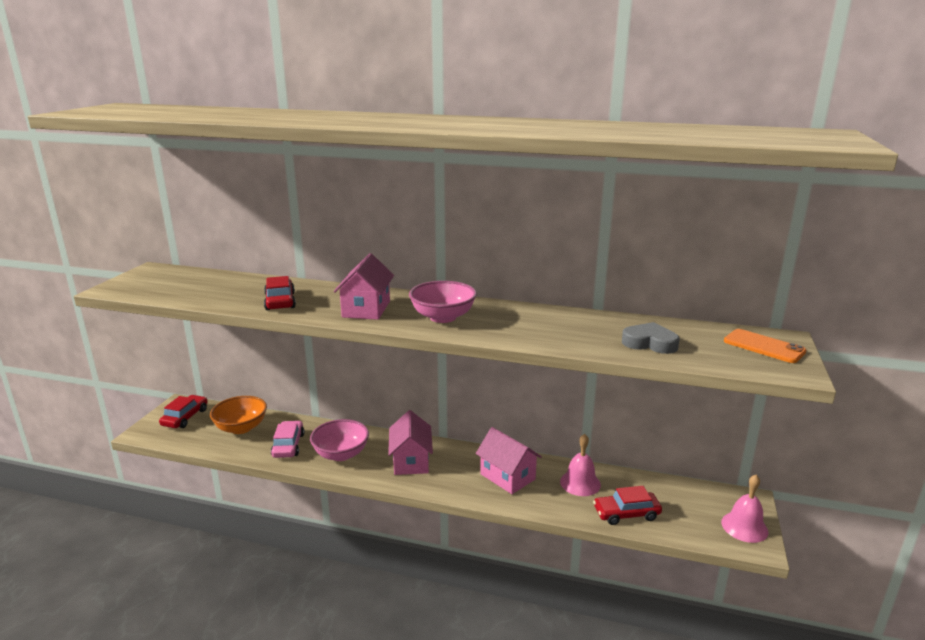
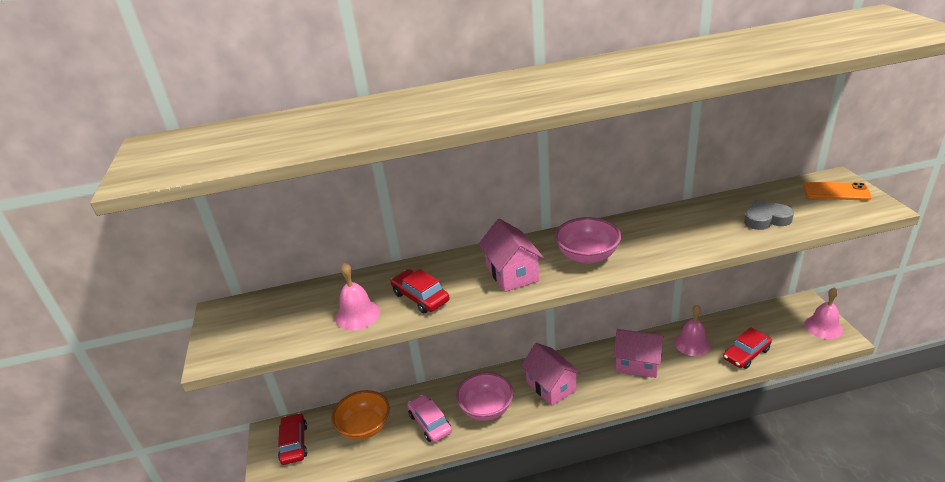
camera: 25 degrees left, 10 degrees up
(224, 297) = (357, 315): none -> pink bell

